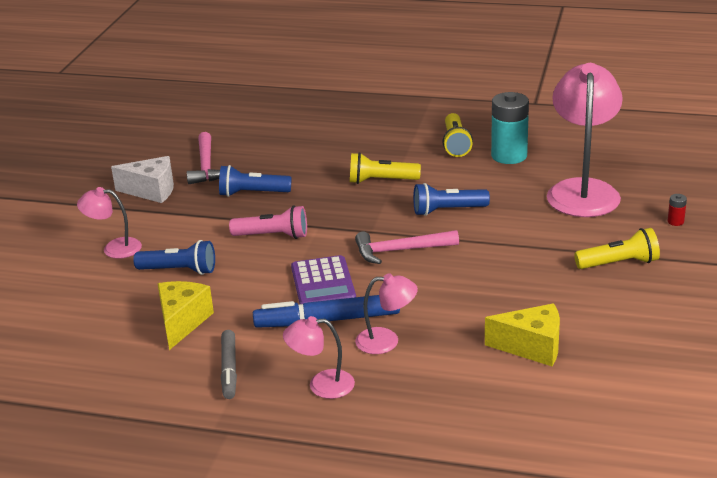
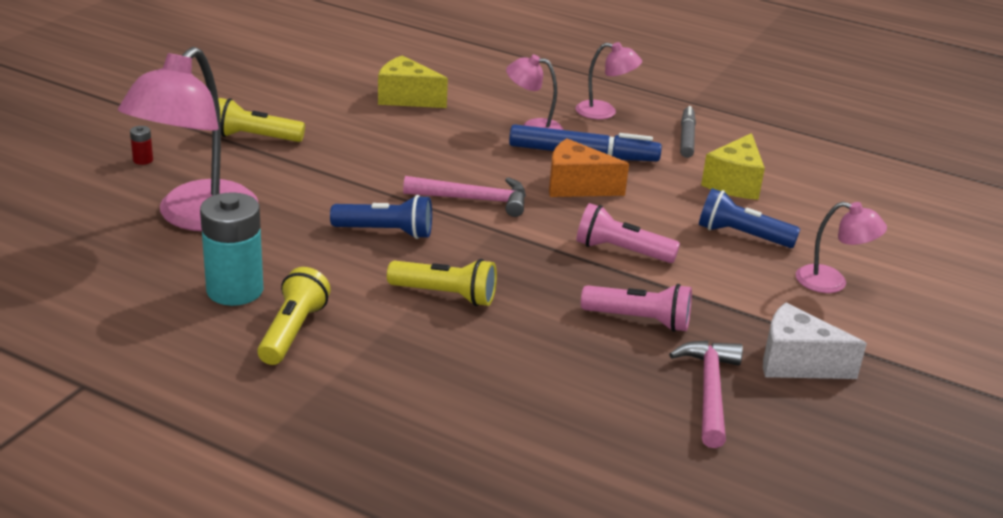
camera: 170 degrees left, 0 degrees up
(252, 193) = (639, 320): blue flashlight -> pink flashlight
(323, 283) = (576, 186): purple calculator -> orange cheese

